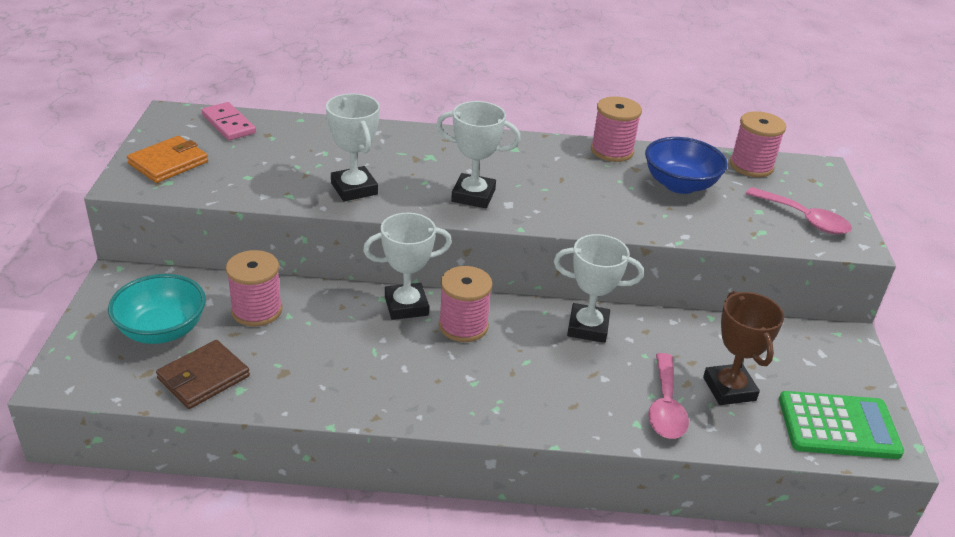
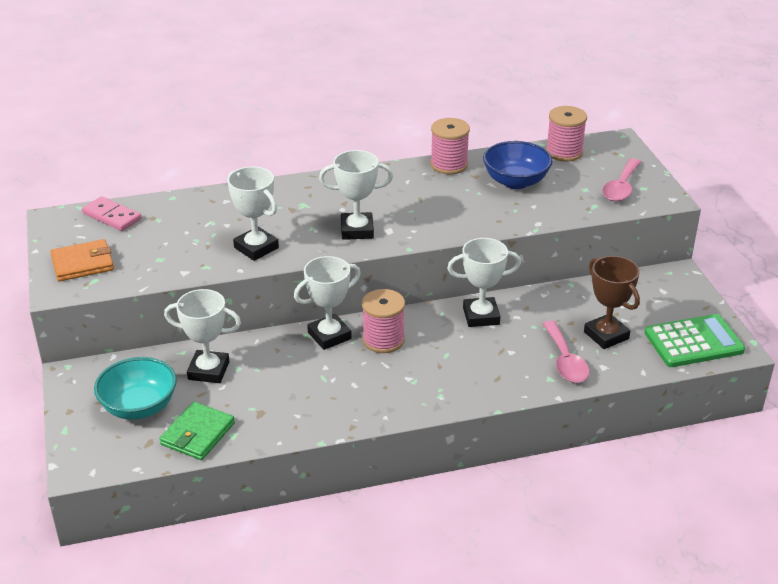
camera: 15 degrees left, 0 degrees up
(168, 163) = (82, 263): orange wallet -> orange wallet turned 45 degrees clockwise
(203, 377) = (198, 434): brown wallet -> green wallet
(257, 310) = (208, 371): pink spool -> white trophy
(804, 219) = (621, 187): pink spoon -> pink spoon turned 90 degrees clockwise

